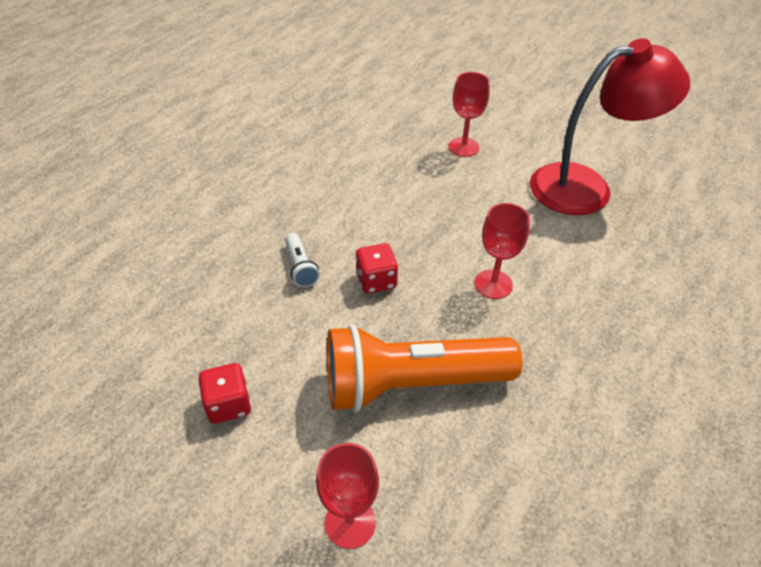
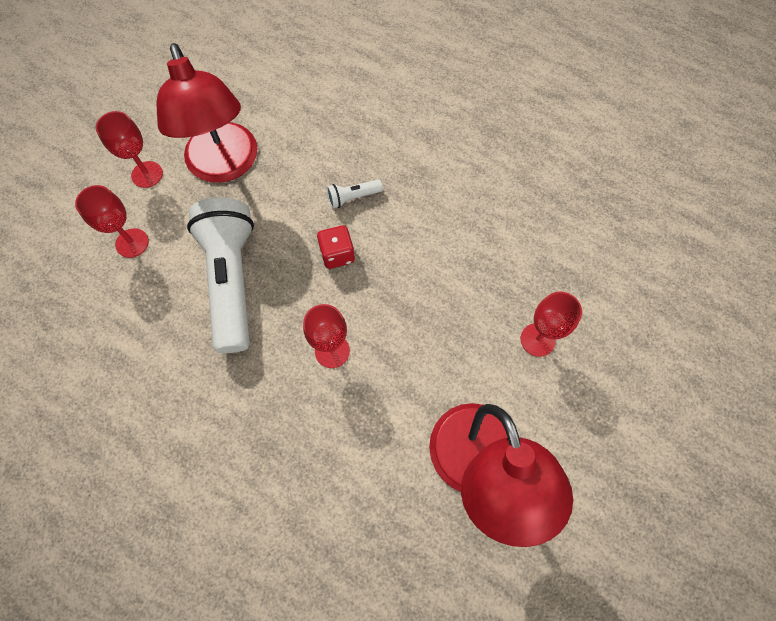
camera: 90 degrees right, 20 degrees up
(223, 516) = (147, 174): none -> red goblet
(228, 404) = (225, 166): red dice -> red lamp
(411, 384) = (231, 280): orange flashlight -> white flashlight

